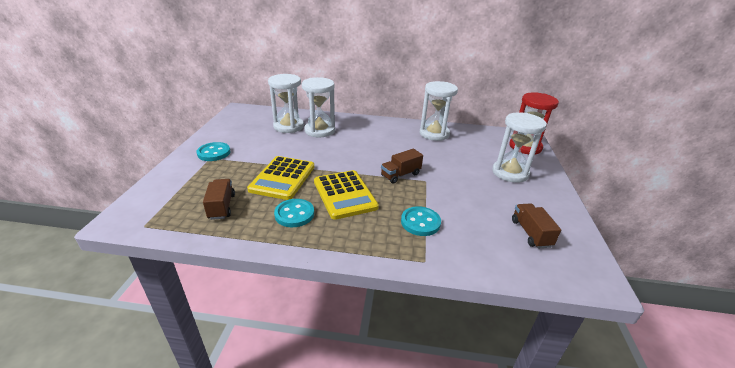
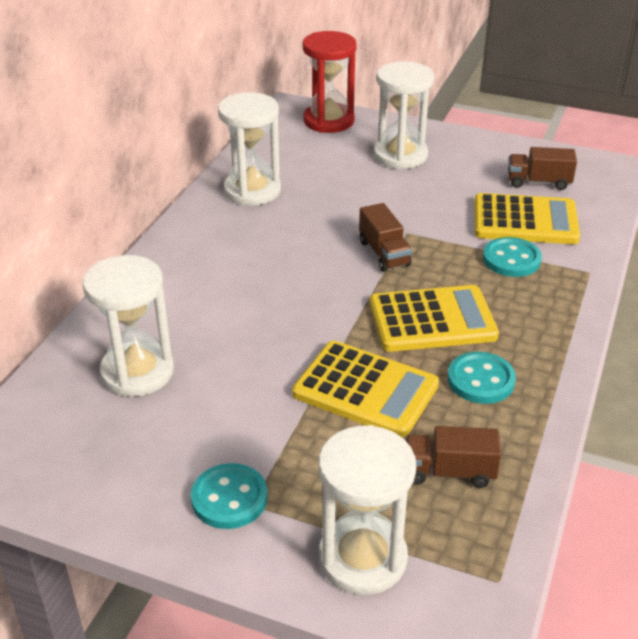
camera: 75 degrees left, 5 degrees up
(319, 130) = (180, 326): white hourglass -> white hourglass (362, 558)
(472, 227) = (525, 221): none -> yellow calculator

